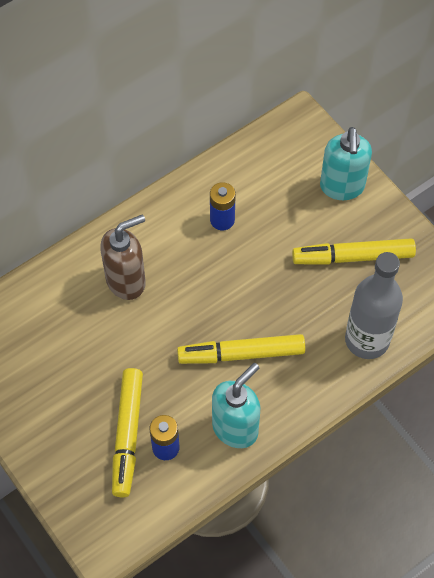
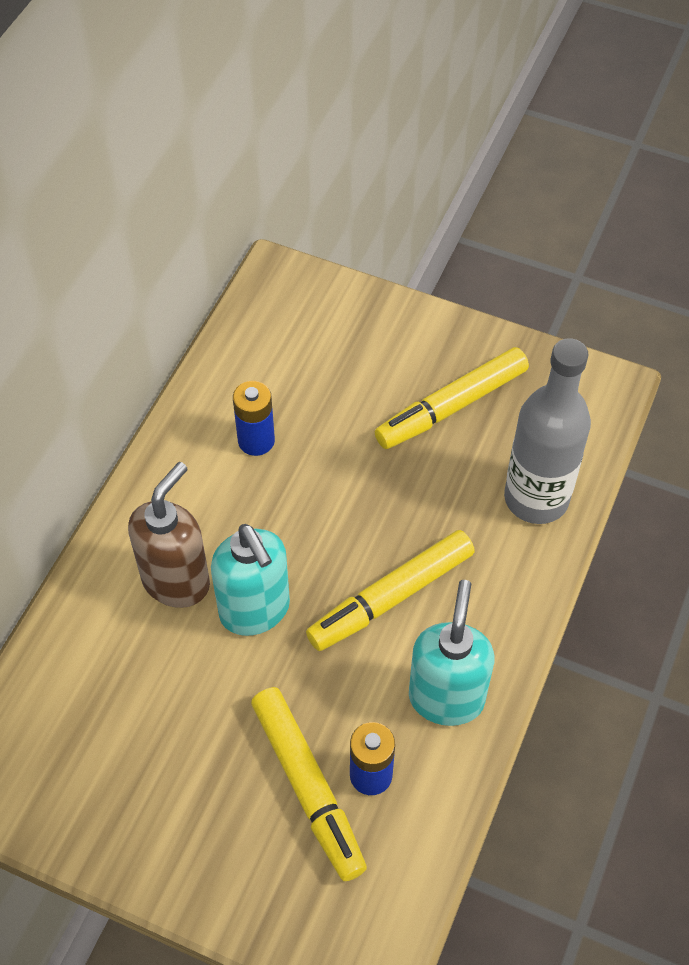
camera: 30 degrees left, 5 degrees down
(342, 187) = (382, 330): turquoise soap dispenser -> turquoise soap dispenser (255, 611)

